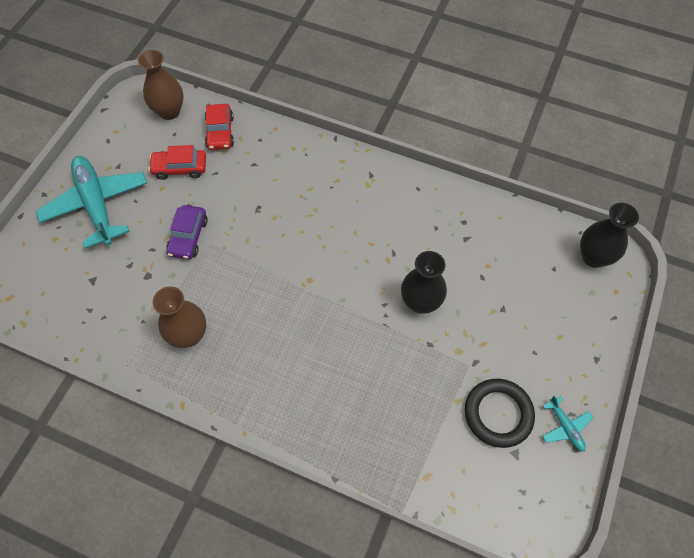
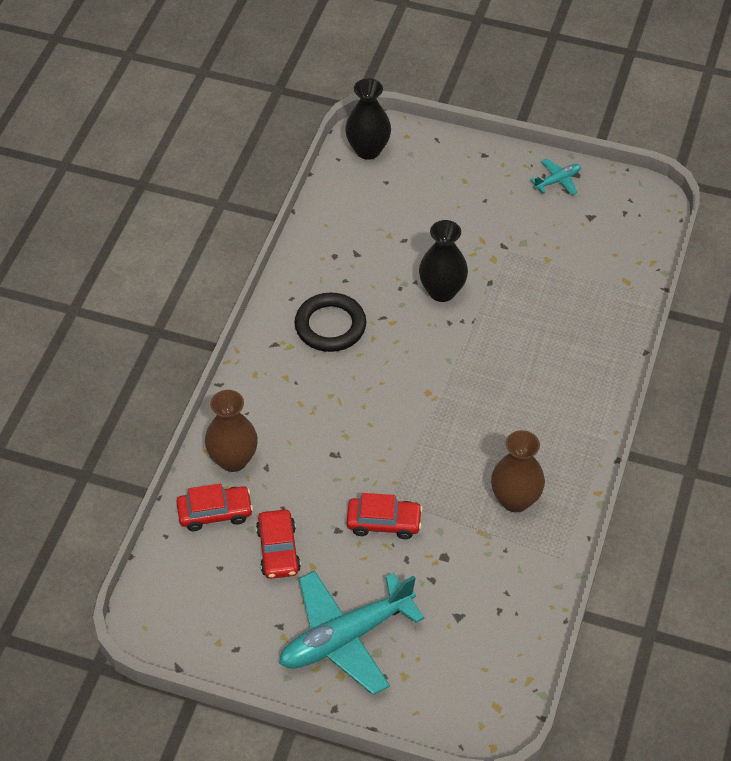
camera: 95 degrees left, 10 degrees down
(169, 111) = (180, 580): brown vase -> brown vase (233, 460)
(188, 237) = (384, 522): purple car -> red car
(498, 414) = (554, 229): black ring -> black ring (330, 326)

